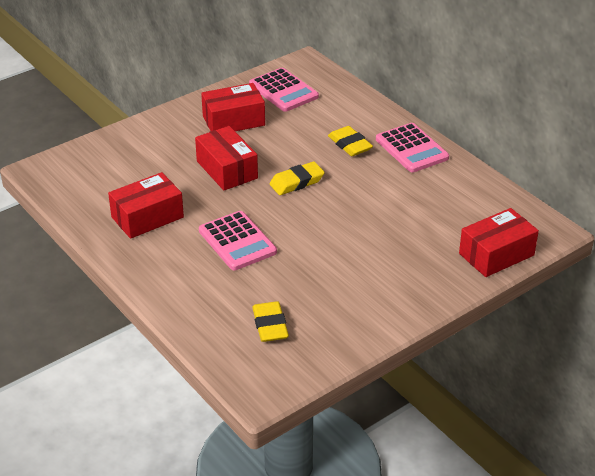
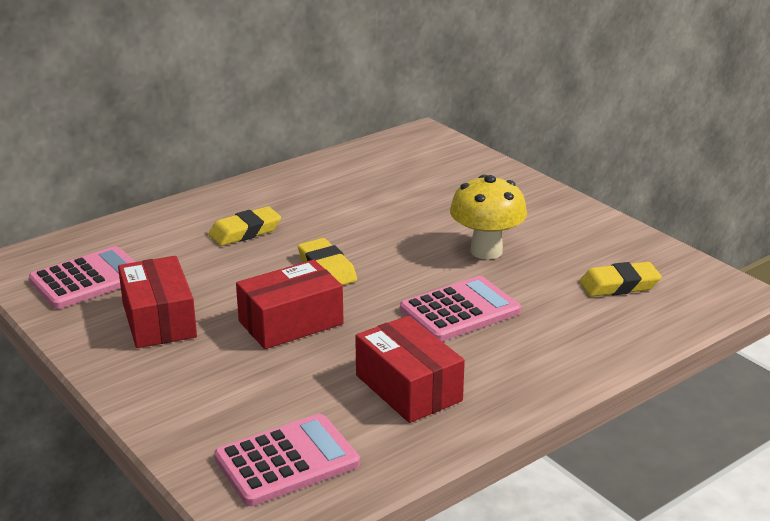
camera: 90 degrees left, 10 degrees down
(324, 258) = (486, 251): none -> yellow mushroom
(411, 149) = (262, 194): pink calculator -> pink calculator (287, 461)
(496, 254) = (466, 159): red box -> none

